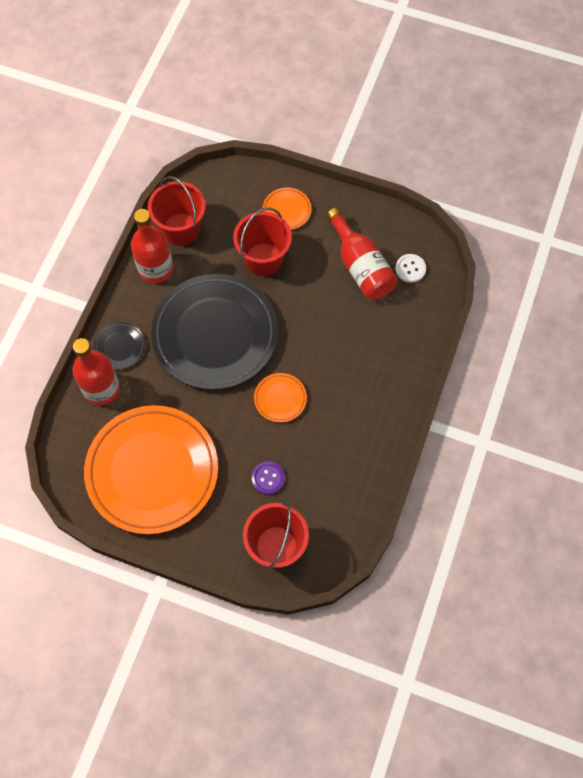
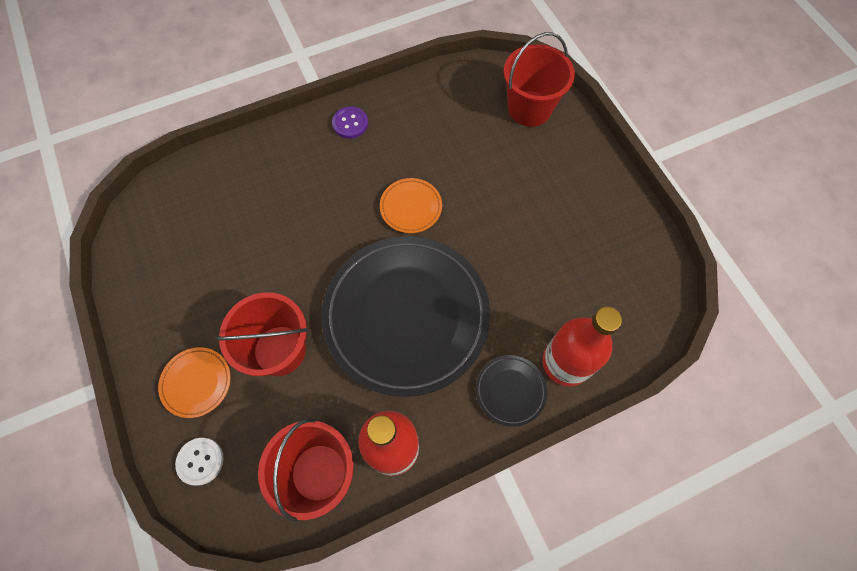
camera: 135 degrees left, 0 degrees up
(152, 471) = (581, 243): orange plate -> none
(268, 478) = (486, 157): purple button -> purple button (350, 123)
(361, 266) = (208, 256): red bottle -> none
(410, 269) = (173, 215): white button -> white button (200, 461)

